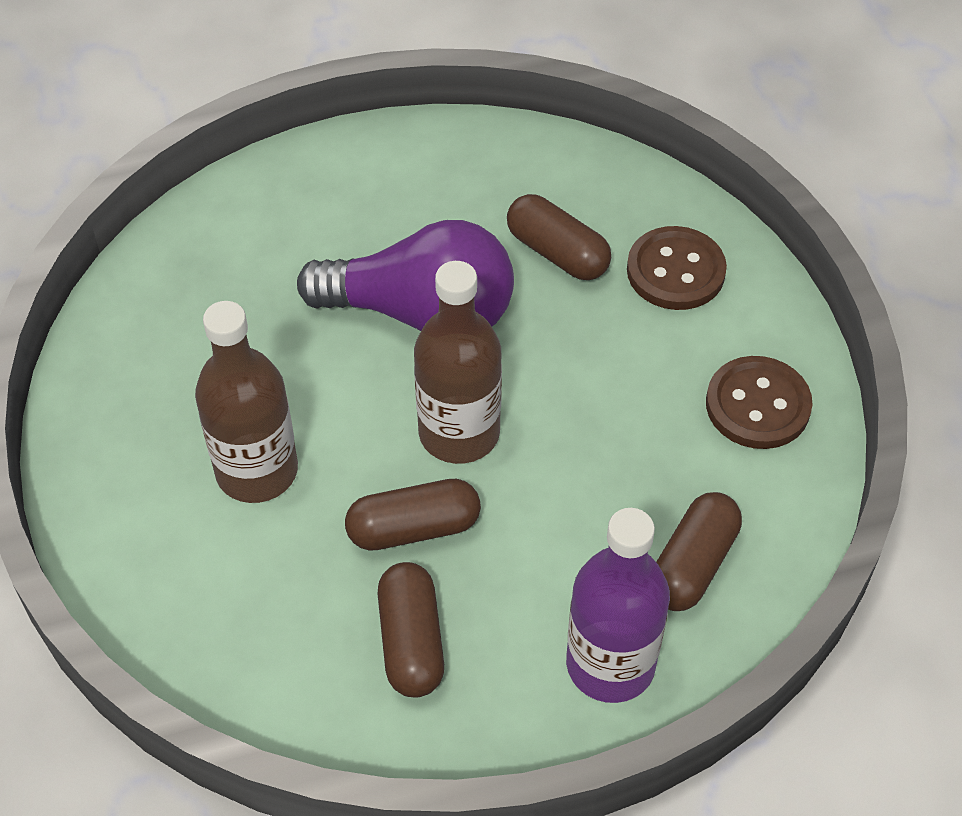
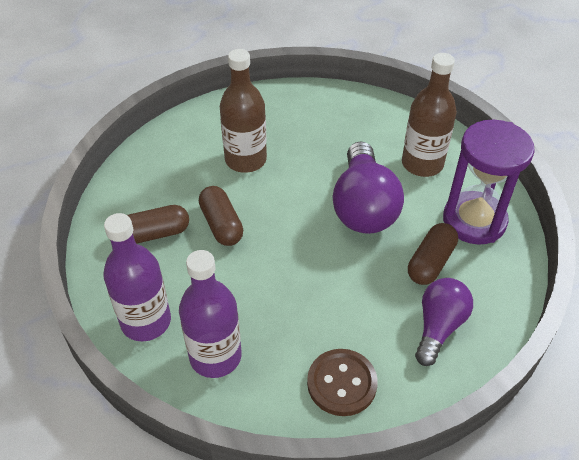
camera: 80 degrees right, 5 degrees down
(459, 433) = (286, 234): brown bottle -> brown bottle (422, 164)
(486, 180) = (474, 220): none -> purple hourglass
(675, 271) = (438, 326): brown button -> purple light bulb
(693, 564) = (215, 356): brown capsule -> purple bottle

